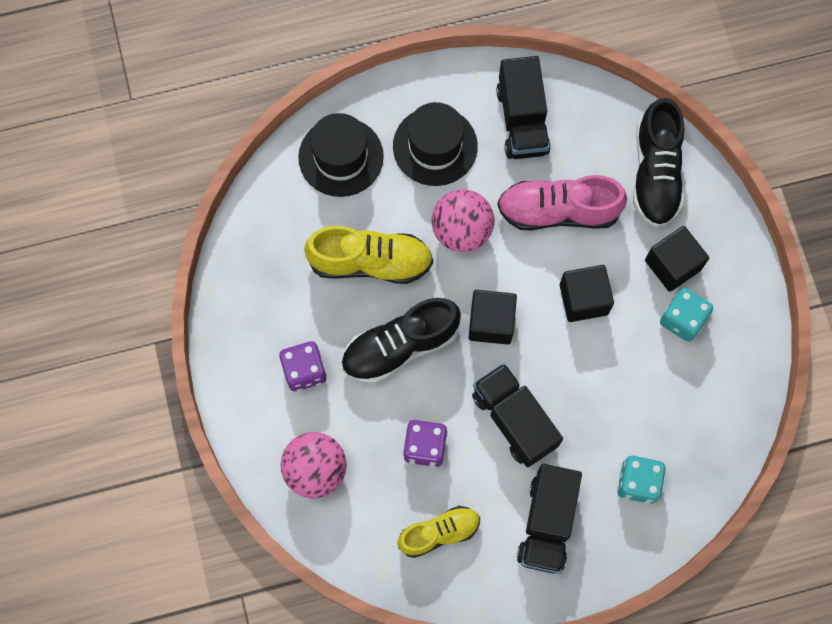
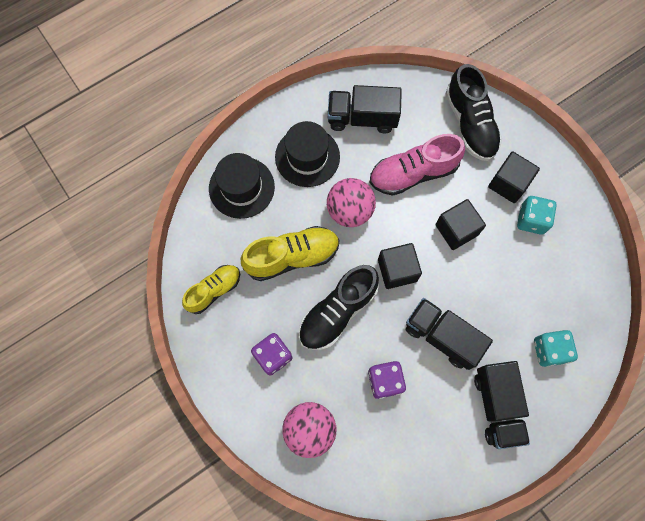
camera: 20 degrees left, 0 degrees up
(439, 533) = (421, 443): yellow shoe -> yellow shoe (214, 290)
(522, 120) = (362, 118): black truck -> black truck turned 120 degrees clockwise

